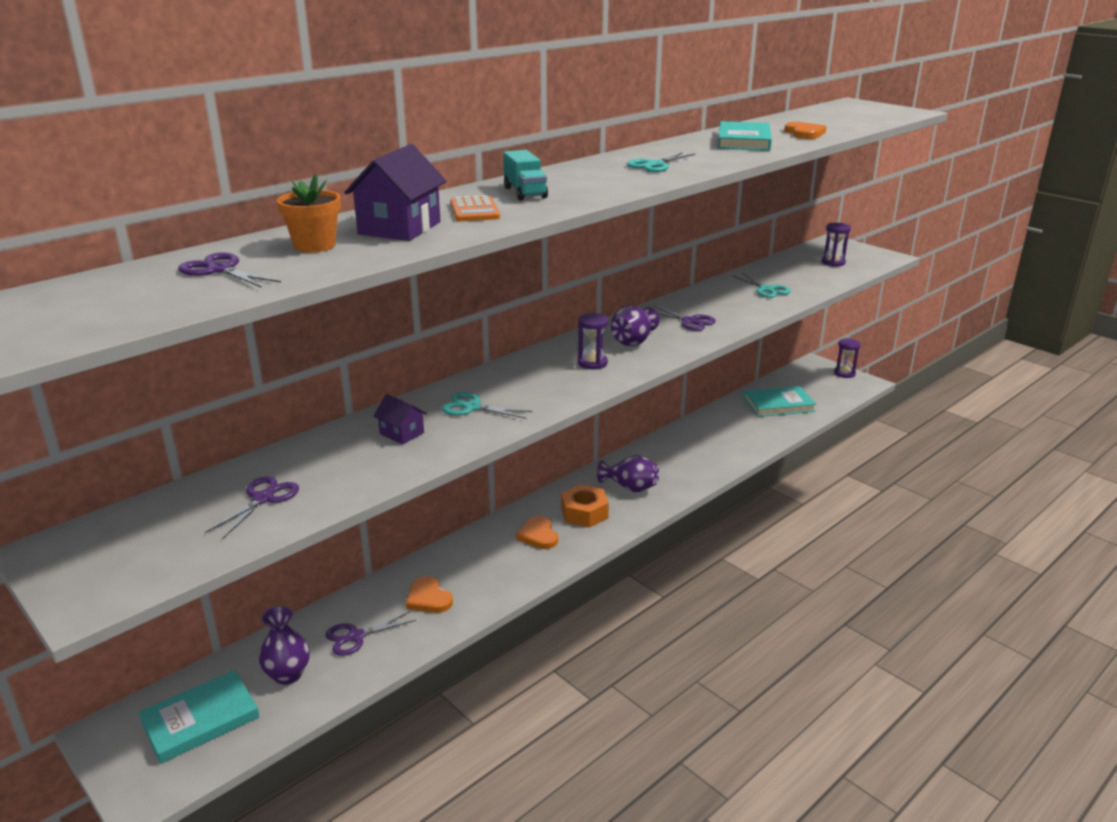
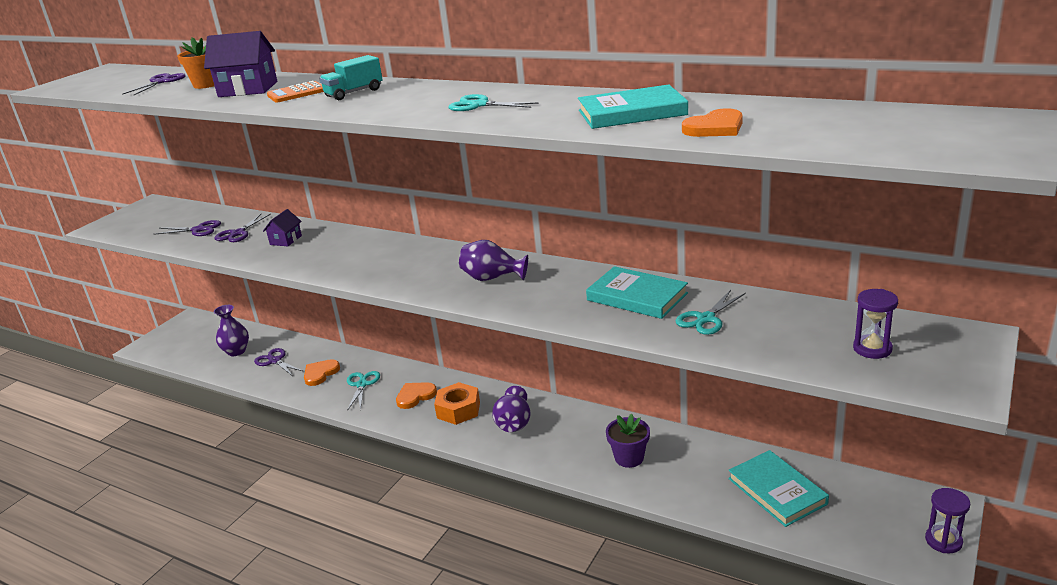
camera: 75 degrees right, 0 degrees up
(200, 720) = (198, 340): turquoise book -> turquoise book (637, 297)
(472, 407) = (332, 250): turquoise scissors -> turquoise scissors (362, 384)
(592, 363) = (433, 272): purple hourglass -> none
(689, 321) = (564, 294): purple scissors -> purple scissors (238, 233)
(712, 446) = (629, 458): none -> purple flower pot

